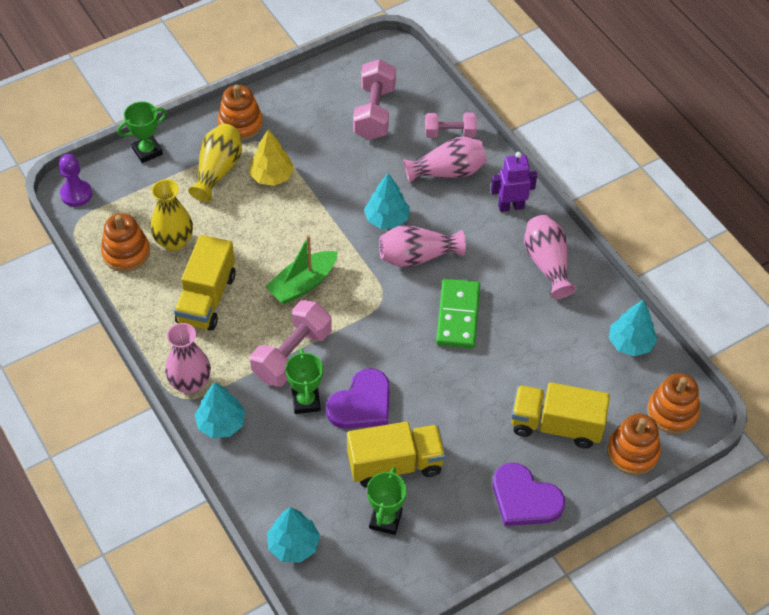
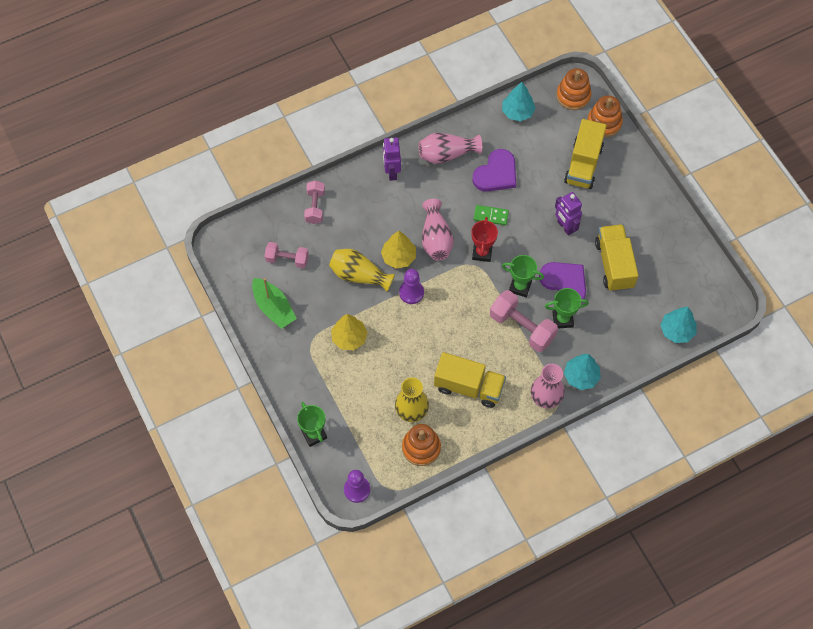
camera: 85 degrees left, 10 degrees up
(218, 170) = (340, 378): yellow vase -> yellow vase (359, 275)
(240, 124) = (290, 361): orange stacking toy -> none
(303, 284) = (458, 318): green boat -> green boat (273, 308)
(337, 234) = (411, 292): none -> purple pawn
(374, 112) = (287, 259): pink dumbbell -> pink dumbbell, size x0.64
(385, 520) = (656, 273): green trophy -> green trophy (520, 286)
(386, 219) = (399, 257): turquoise tree -> yellow tree
(401, 307) = (482, 252): none -> red trophy
(447, 172) = (354, 211): pink vase -> none
(450, 403) = (565, 227): none -> purple robot
(458, 315) = (490, 216): green domino -> green domino, size x0.60
(525, 498) = (639, 189): purple heart -> purple heart (496, 173)

